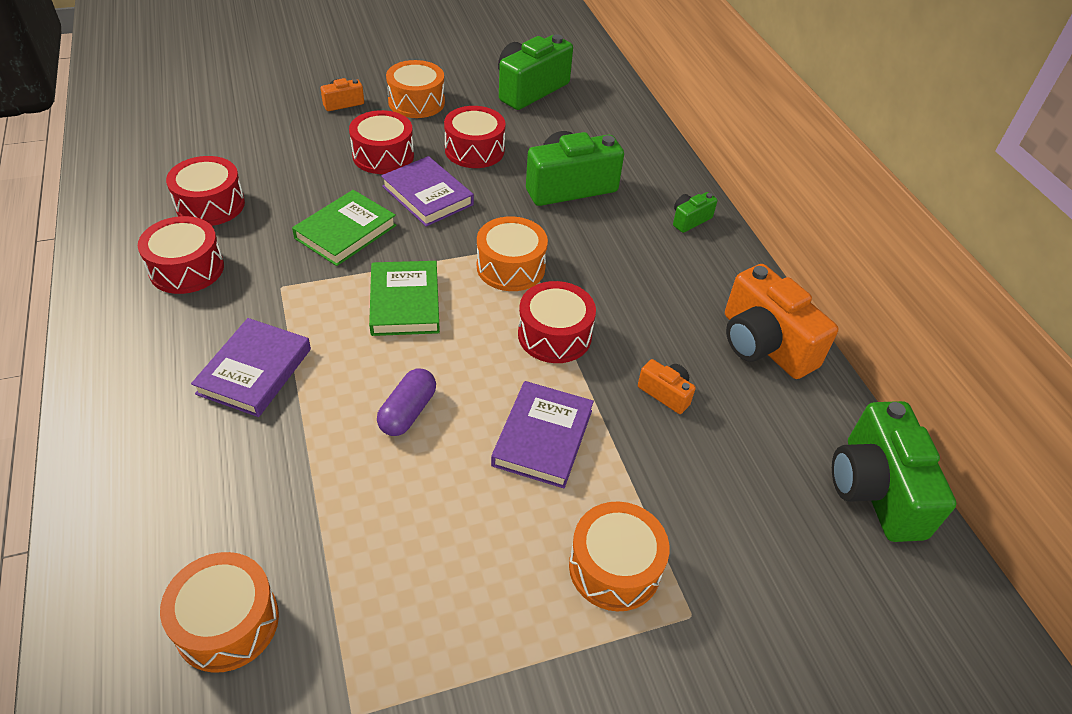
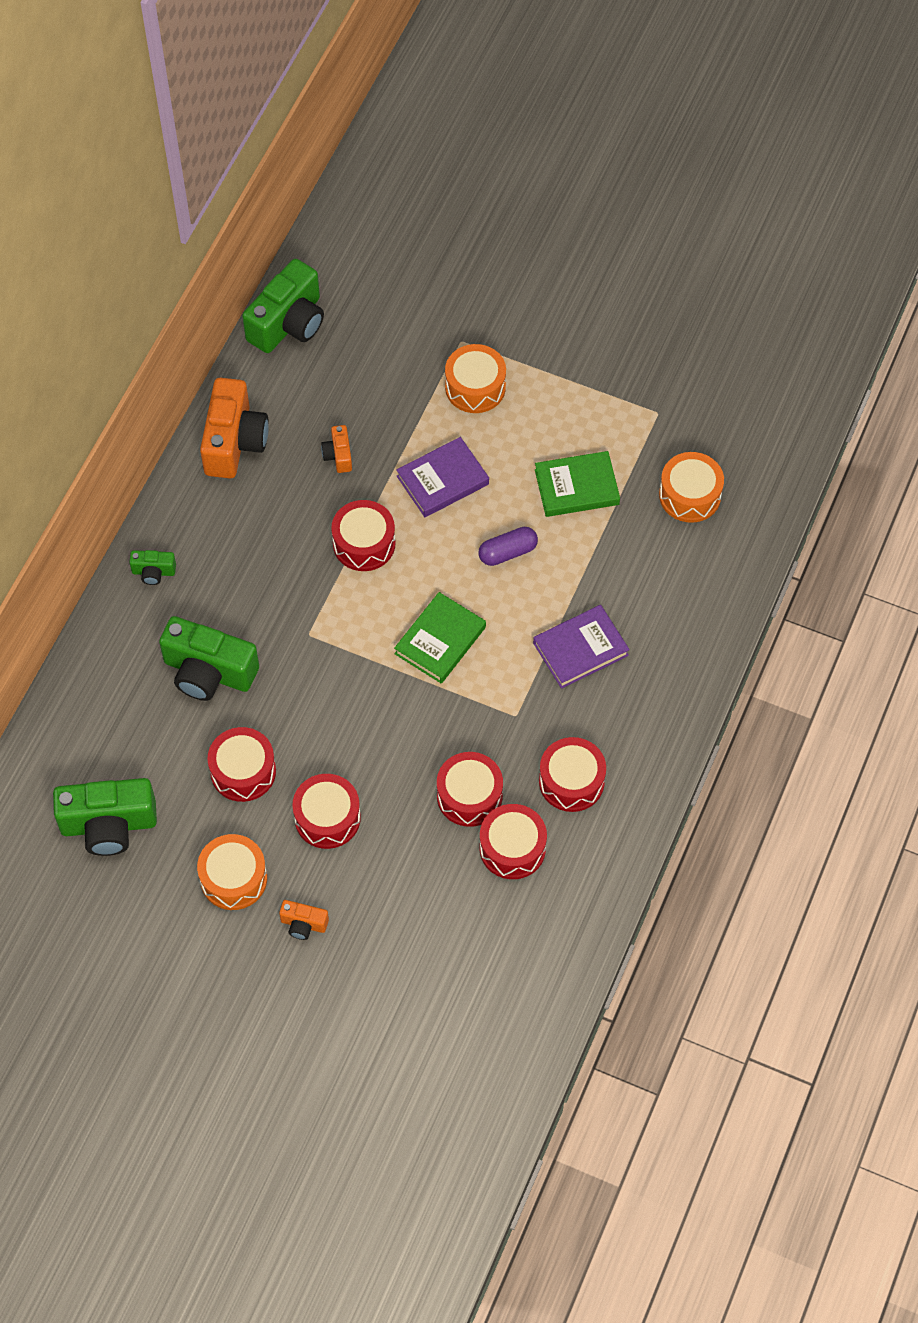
camera: 135 degrees left, 15 degrees up
(277, 217) = (469, 796): none -> red drum
(345, 232) = (429, 742): green book -> green book (576, 487)
(427, 195) = (332, 740): purple book -> none
(511, 267) = (337, 621): orange drum -> none

